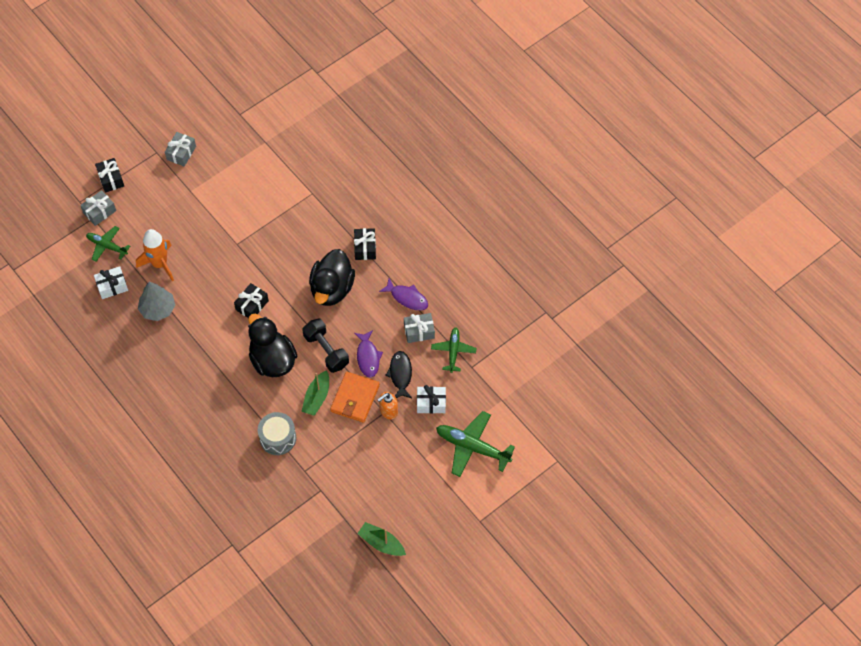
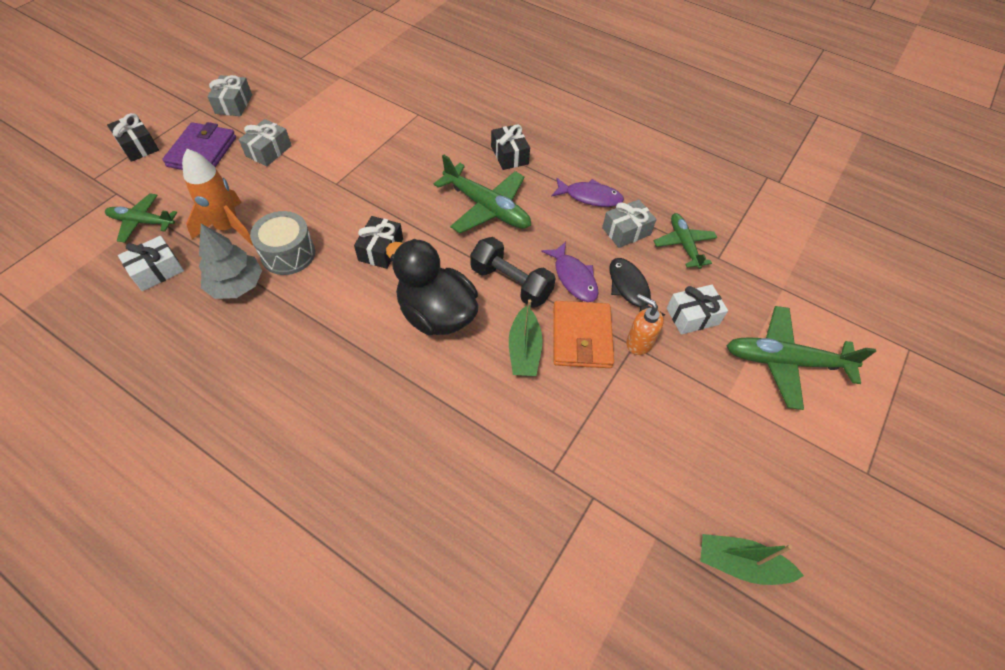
camera: 20 degrees left, 5 degrees down
(99, 212) = (125, 184): grey gift -> grey gift (268, 151)
(153, 194) = (202, 152): none -> purple wallet
(278, 438) = (487, 428): grey drum -> grey drum (288, 254)
(332, 289) = (486, 207): black duck -> green plane
(388, 411) = (639, 342): orange soap dispenser -> orange soap dispenser turned 90 degrees clockwise

